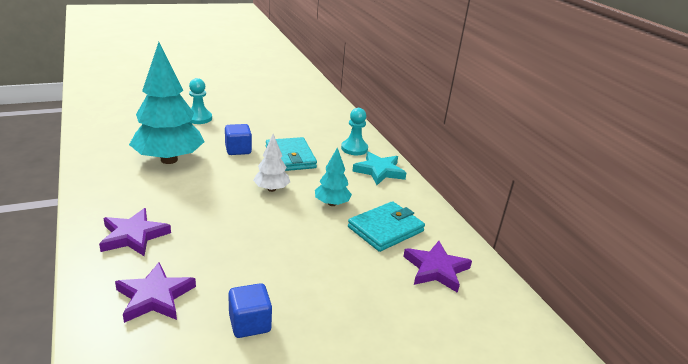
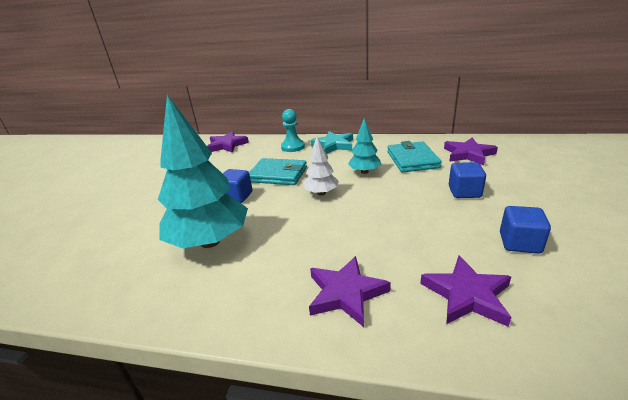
camera: 50 degrees left, 0 degrees up
(199, 118) = (147, 207): turquoise pawn -> none
(328, 114) = (227, 145): none -> purple star
(333, 276) = (464, 192): none -> blue cube

